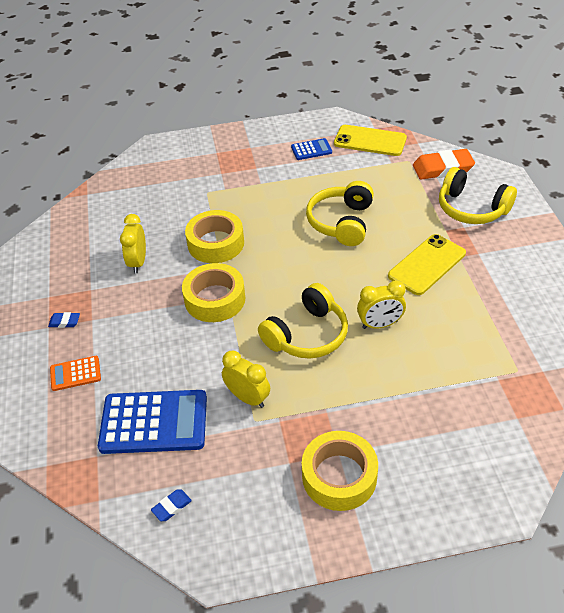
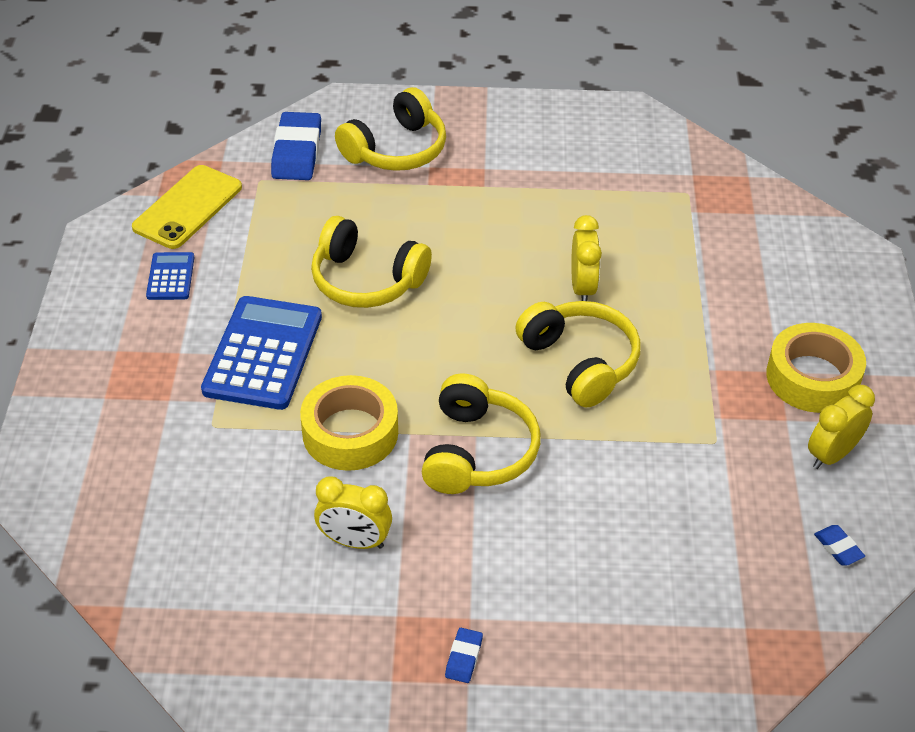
camera: 80 degrees left, 0 degrees up
(75, 373) = (584, 647): orange calculator -> none
(154, 422) = (699, 553): blue calculator -> blue calculator (263, 353)
(215, 299) = (477, 452): yellow tape -> yellow headphones
(248, 398) = (676, 443): yellow clock -> yellow clock (831, 455)
(427, 265) = (488, 218): yellow phone -> none
(442, 168) = (297, 152): orange eraser -> blue eraser

